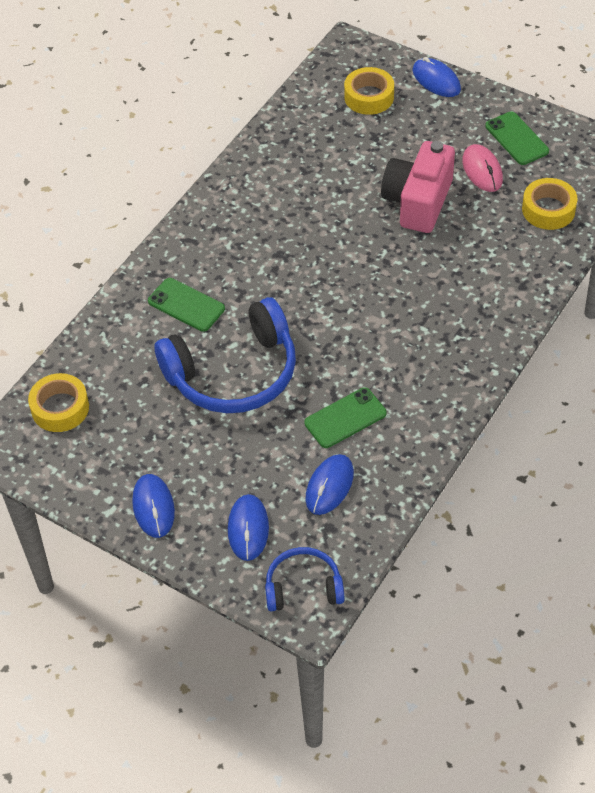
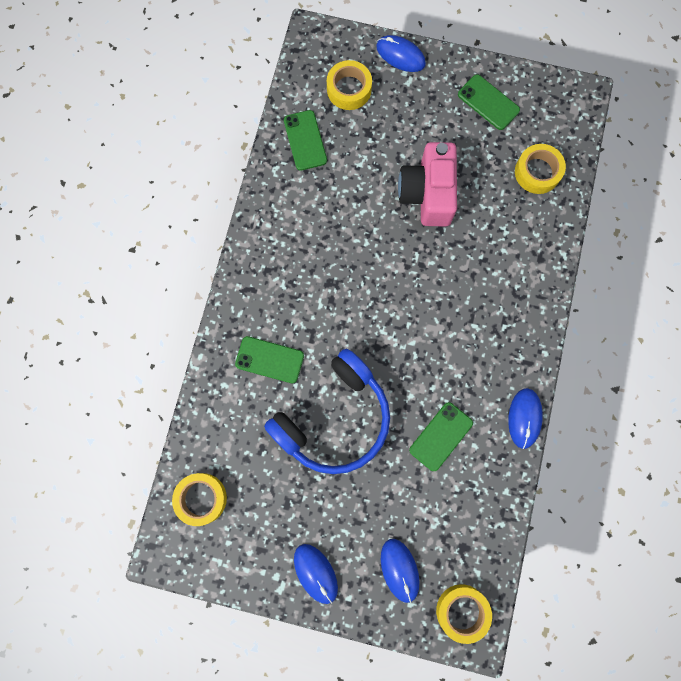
camera: 20 degrees left, 25 degrees up
(303, 587) = (462, 611): blue headphones -> yellow tape
(304, 129) = (305, 140): none -> green phone
(329, 486) = (450, 507): blue mouse -> blue mouse (524, 418)
(482, 170) = (470, 145): pink mouse -> none

